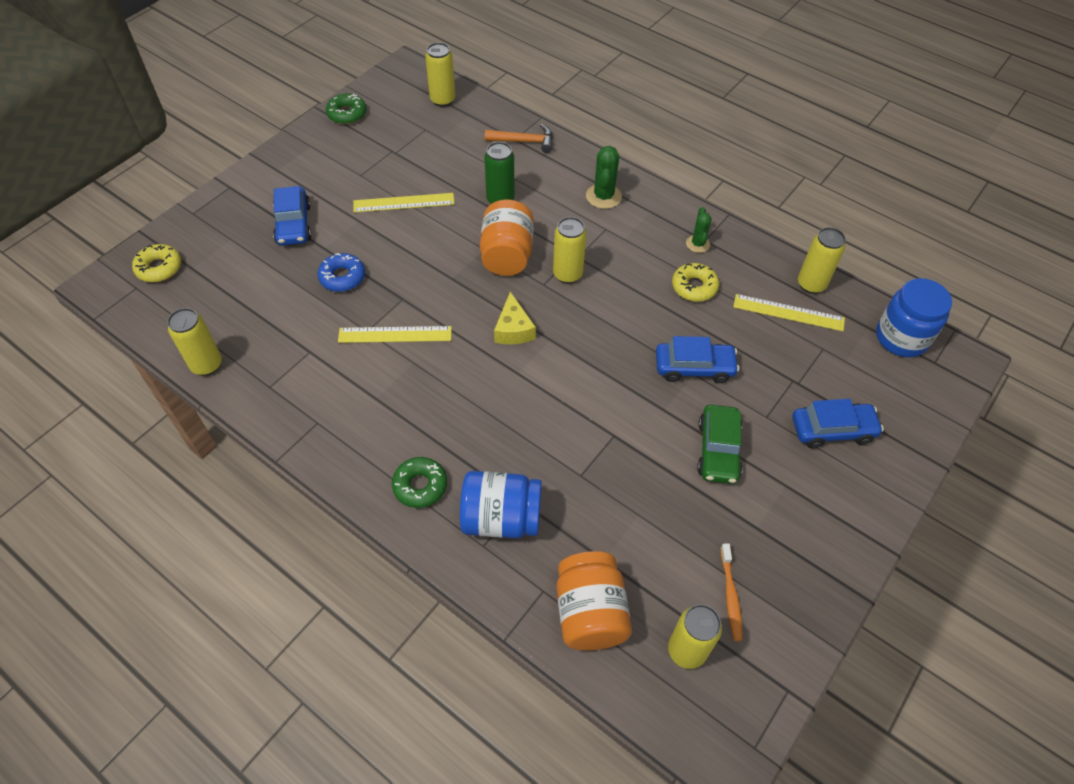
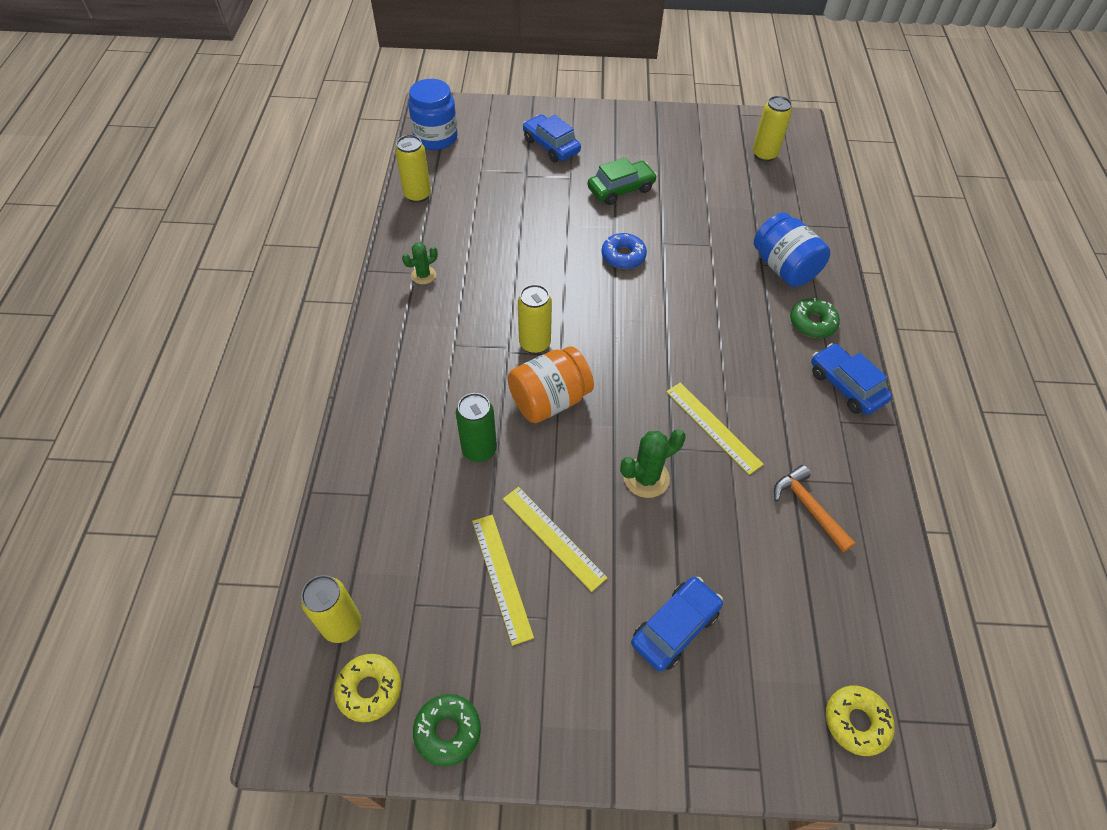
camera: 125 degrees left, 0 degrees up
(207, 365) = (890, 554): yellow can -> none
(342, 277) = (695, 518): blue donut -> blue donut (623, 256)
(513, 329) = (628, 348): yellow cheese -> none
(524, 141) = (367, 483): orange hammer -> orange hammer (808, 508)
(590, 613) = (790, 199): orange jar -> none
(603, 196) = (409, 368): green cactus -> green cactus (646, 478)
(694, 287) = (478, 258): yellow donut -> yellow donut (369, 689)
(694, 367) = (562, 226): blue car -> blue car (845, 386)
(730, 595) = (713, 150): orange toothbrush -> none
(788, 313) = (460, 197): yellow ruler -> yellow ruler (502, 577)

